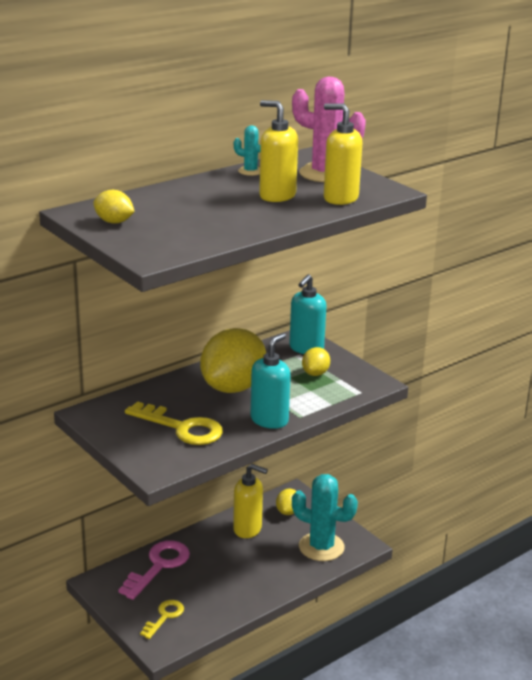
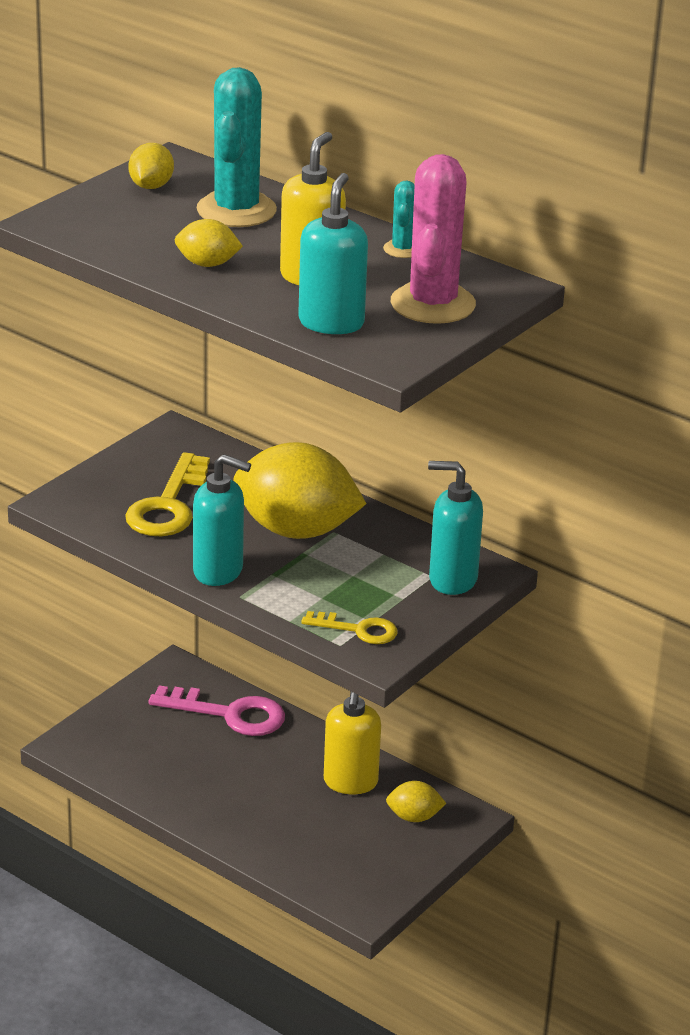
camera: 75 degrees right, 5 degrees up
(164, 617) = (126, 738): yellow key -> yellow key (358, 630)
(315, 373) = (376, 596): yellow lemon -> yellow lemon (207, 264)
(321, 547) = (339, 864): turquoise cactus -> turquoise cactus (236, 210)
(340, 198) = (331, 323): yellow soap dispenser -> turquoise soap dispenser

